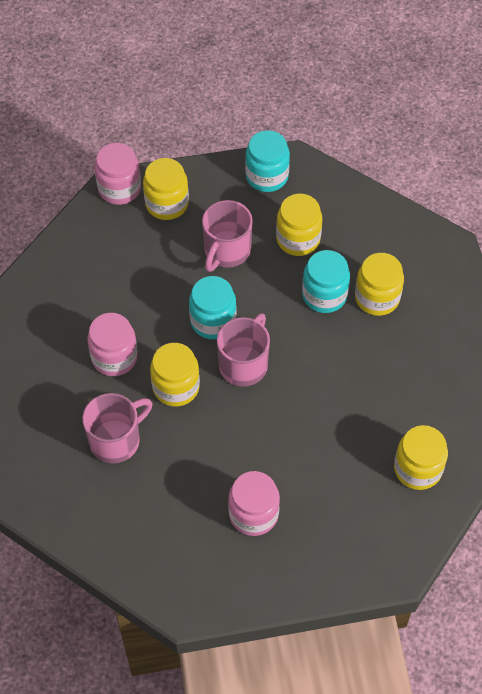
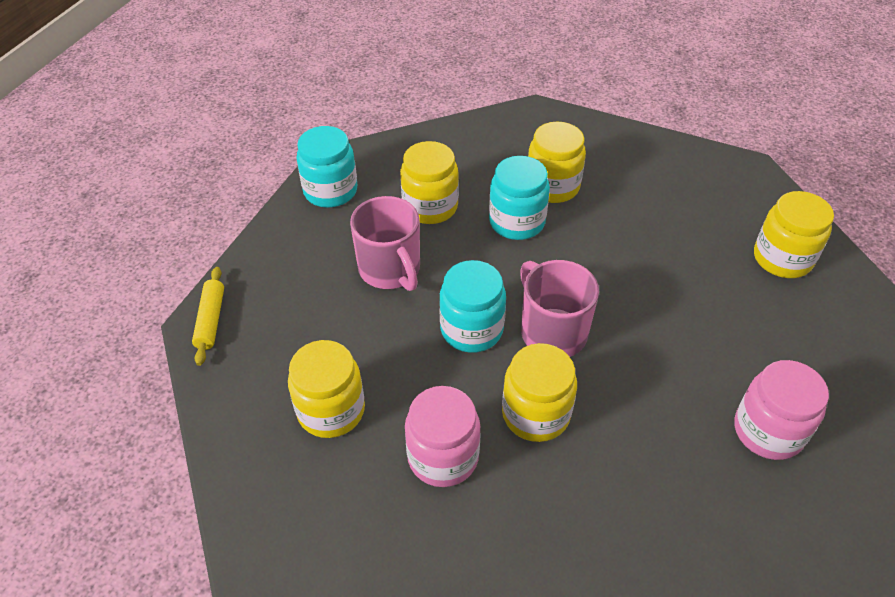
camera: 55 degrees left, 10 degrees down
(116, 440) = (570, 524): pink mug -> none
(119, 189) = (210, 320): pink jar -> yellow rolling pin
(167, 204) = (277, 288): yellow jar -> yellow jar (331, 410)

